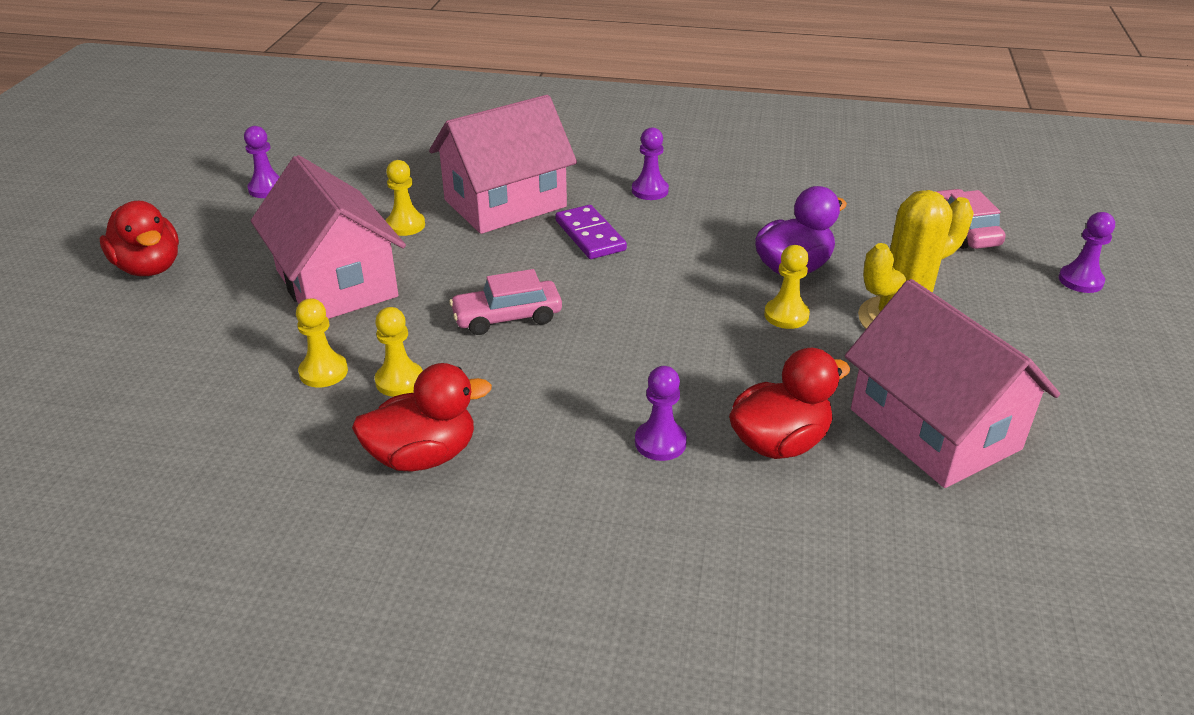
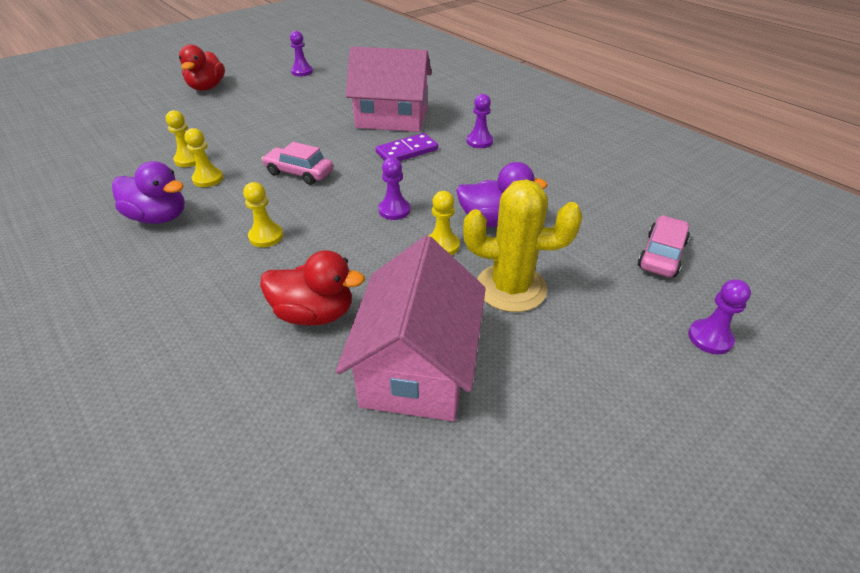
camera: 40 degrees right, 5 degrees up
(336, 283) = (258, 124): pink house -> none
(405, 225) = (329, 110): yellow pawn -> yellow pawn (266, 236)
(423, 456) = (159, 217): red duck -> purple duck
(590, 235) = (407, 151): purple domino -> purple domino turned 45 degrees clockwise
(660, 442) = (259, 274): purple pawn -> purple pawn (394, 210)

